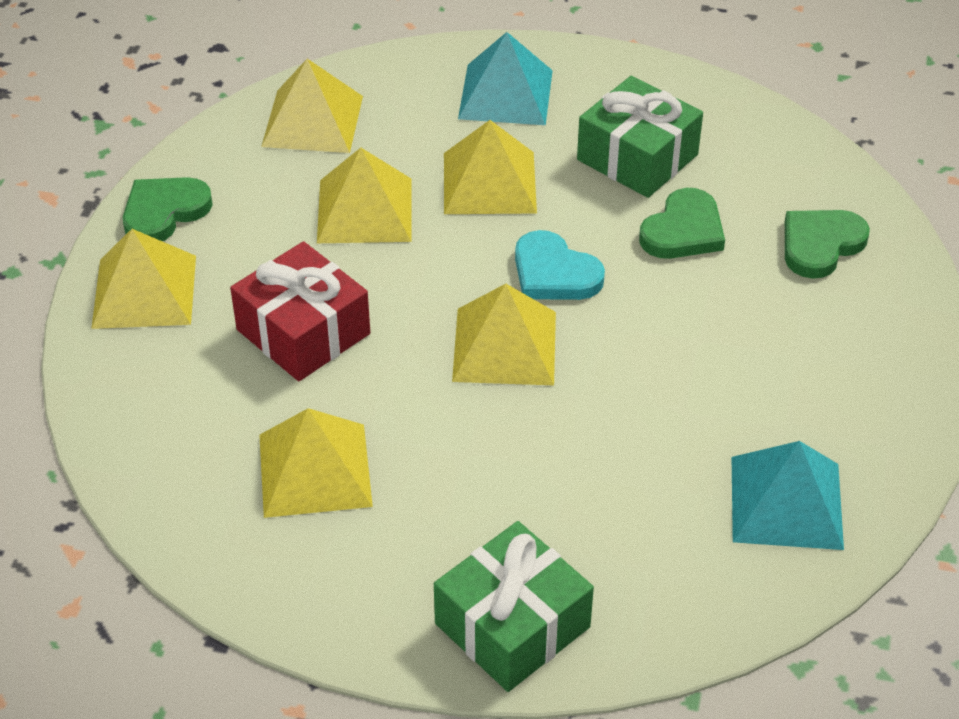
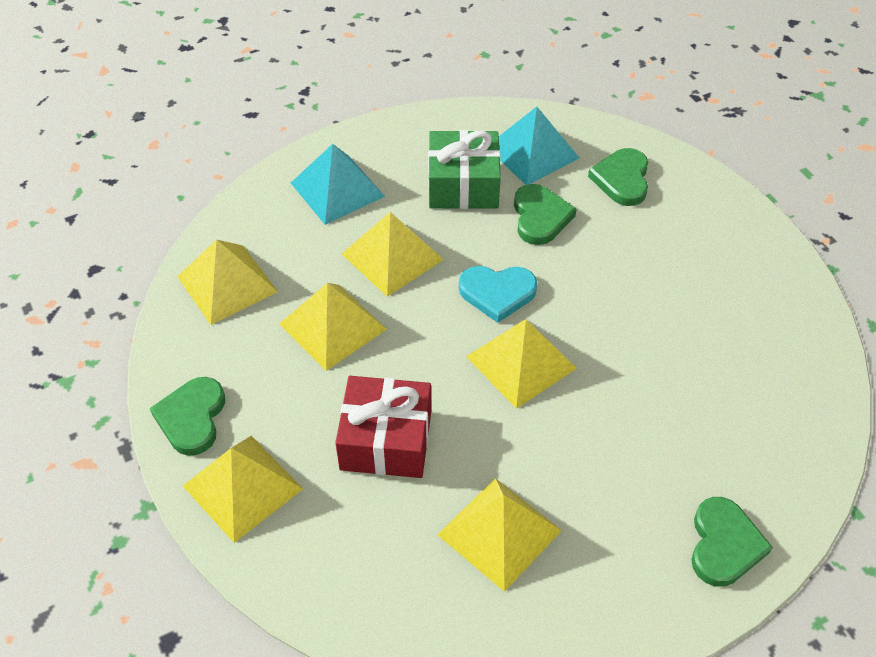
camera: 40 degrees left, 5 degrees up
(512, 625) = (724, 544): green gift -> green heart
(786, 502) = (774, 352): turquoise pyramid -> turquoise pyramid (532, 152)

